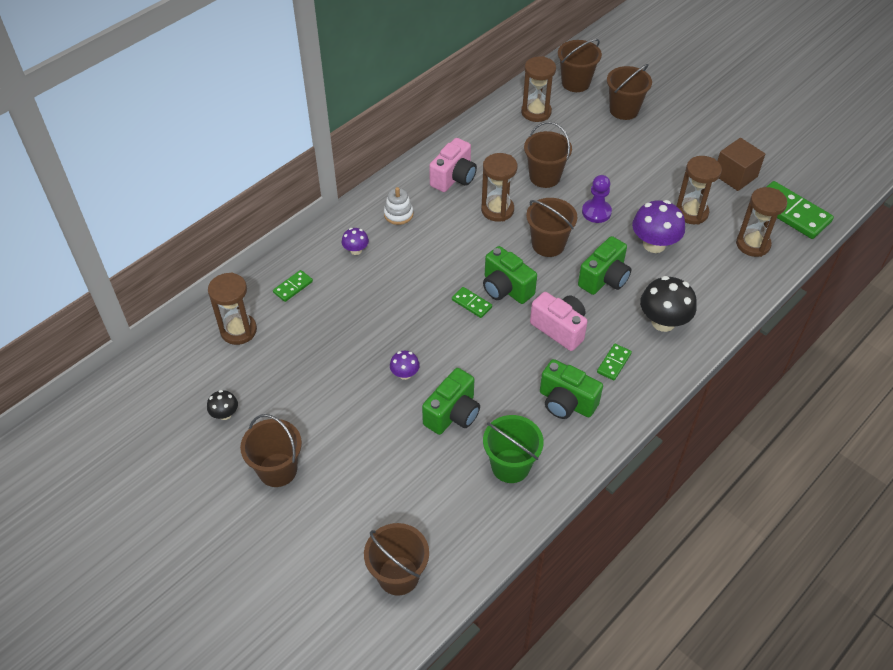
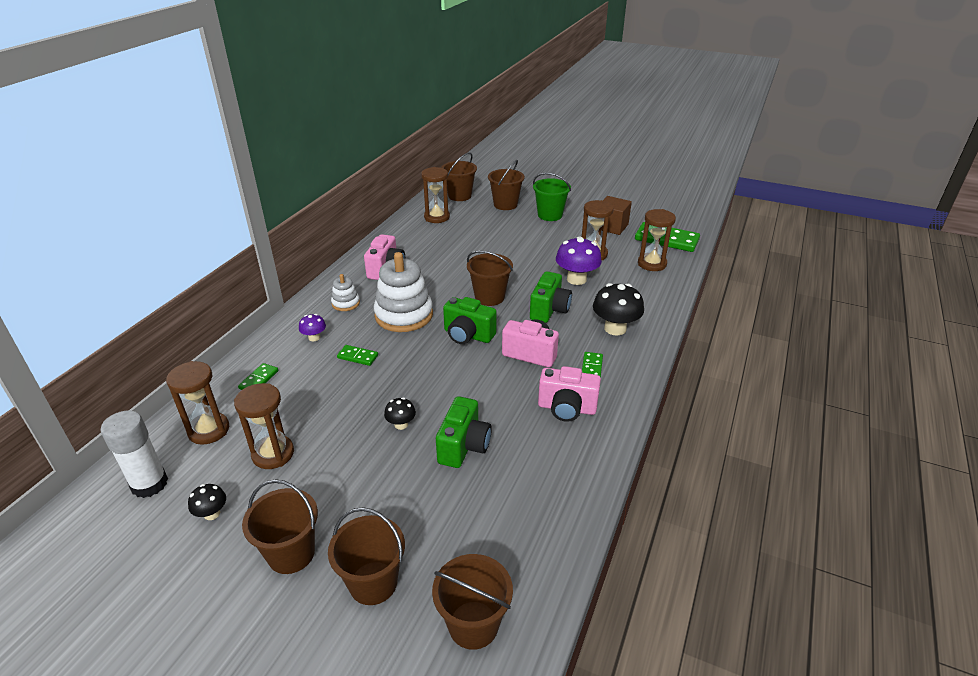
camera: 20 degrees left, 15 degrees down
(182, 371) = (149, 484): none -> white glue stick
(405, 374) = (401, 424): purple mushroom -> black mushroom
(451, 245) = (404, 315): none -> white stacking toy
(471, 303) = (442, 353): green domino -> green domino (358, 357)
(497, 210) = (434, 283): brown hourglass -> brown hourglass (273, 454)
(510, 466) = (542, 476): green bucket -> green bucket (550, 215)
(544, 177) = (464, 254): brown bucket -> brown bucket (373, 583)
(566, 402) = (567, 408): green camera -> pink camera
(596, 212) = (518, 268): purple pawn -> none

